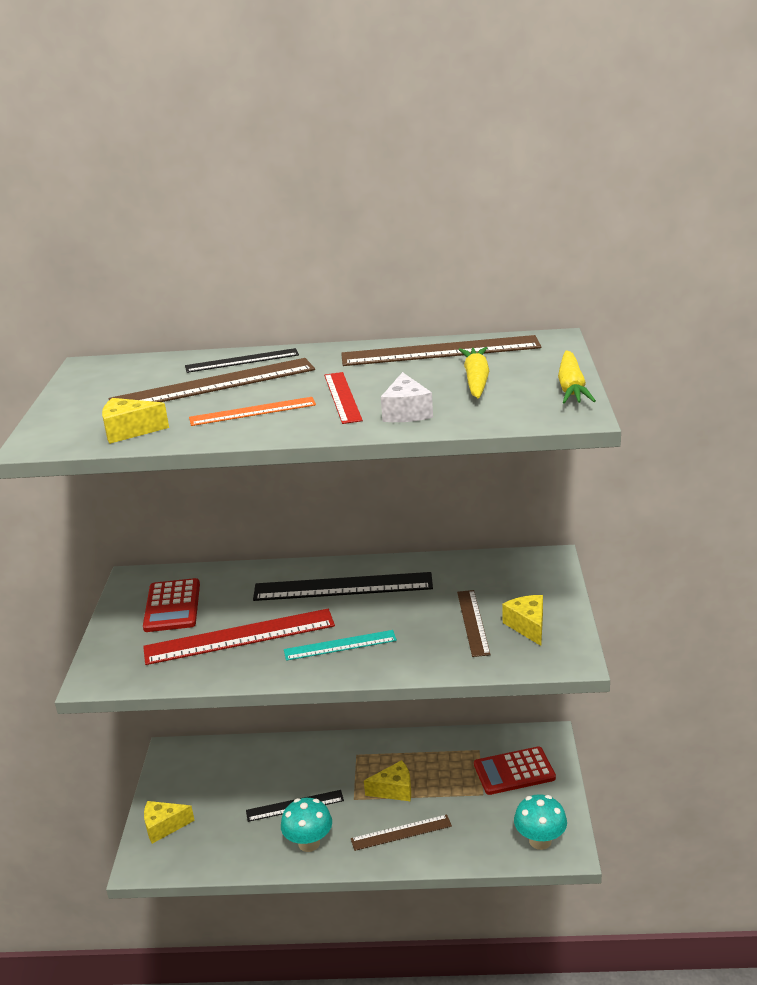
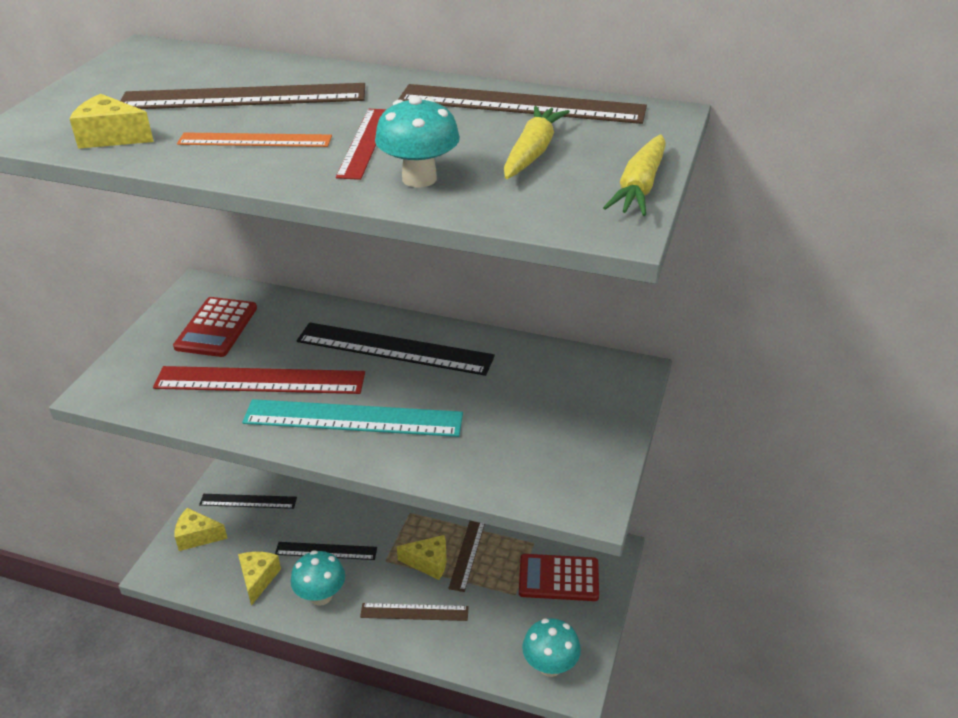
camera: 15 degrees right, 10 degrees up
(242, 360) = (298, 73): black ruler -> black ruler (248, 501)
(340, 645) = (353, 418): turquoise ruler -> turquoise ruler, size x1.73
(406, 412) = (419, 179): white cheese -> turquoise mushroom
(472, 622) = (506, 428): brown ruler -> brown ruler (468, 550)
(528, 626) = (564, 449): yellow cheese -> yellow cheese (258, 579)

